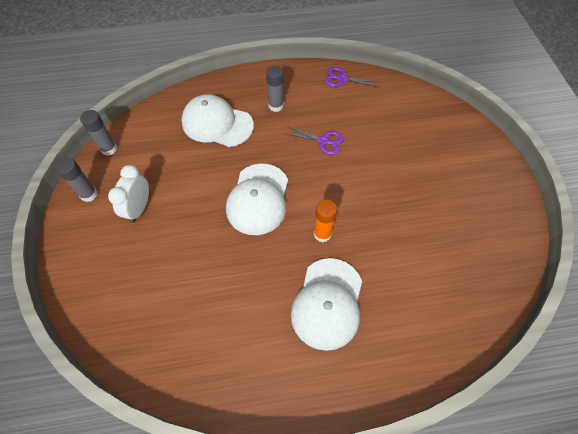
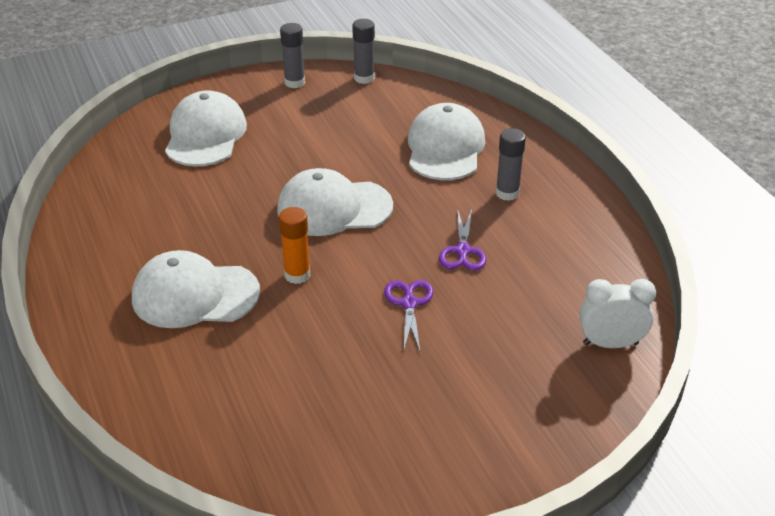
camera: 75 degrees right, 20 degrees down
(130, 270) = (205, 135): none -> white cap
(139, 208) = (287, 120): white clock -> white clock (610, 343)
(342, 79) = (608, 252): purple scissors -> purple scissors (409, 303)

